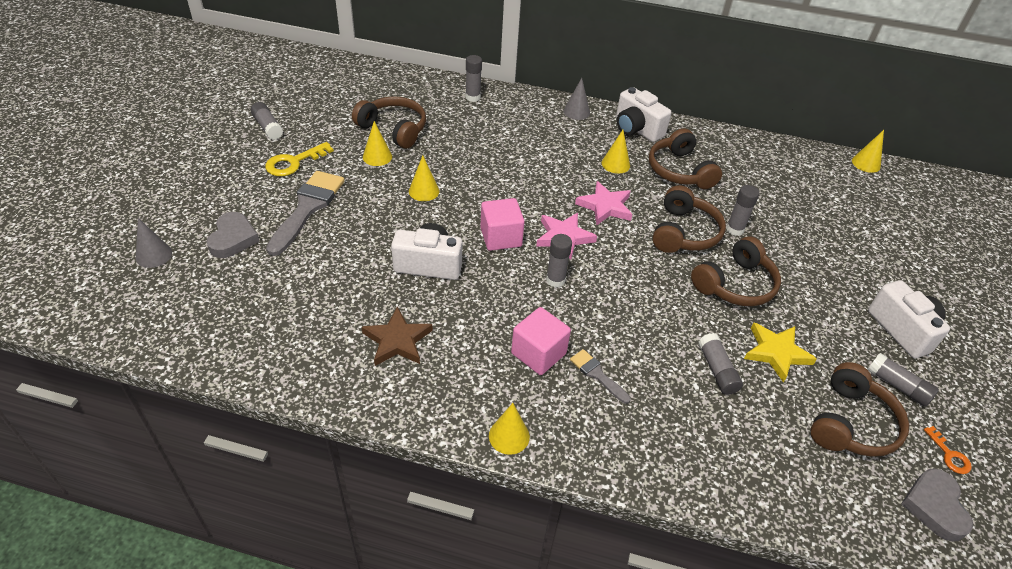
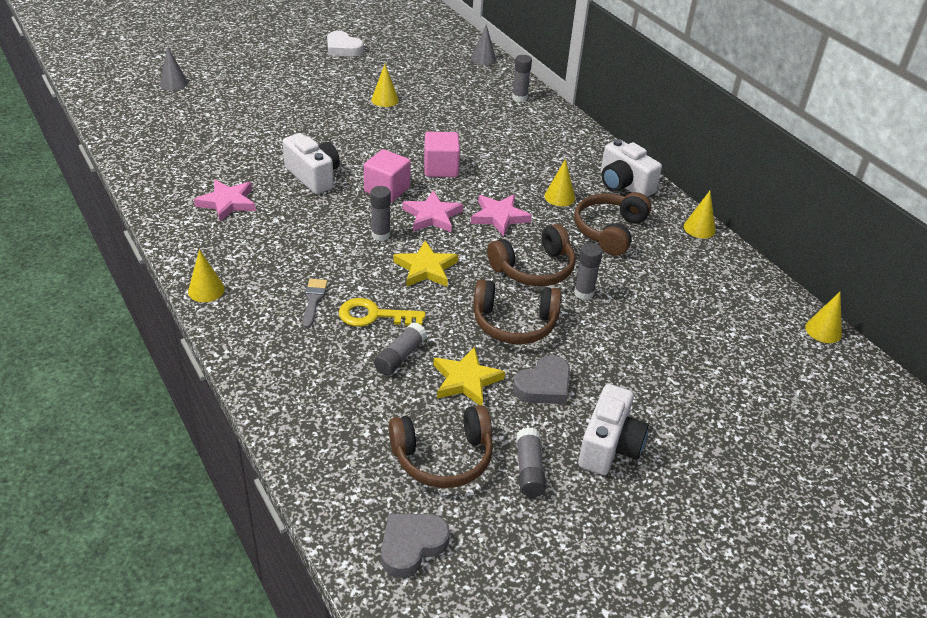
camera: 45 degrees right, 5 degrees down
(233, 239) = (226, 98): grey heart -> grey heart (544, 386)
(268, 127) = (343, 48): grey glue stick -> white heart
(294, 162) = (326, 76): yellow key -> yellow key (374, 315)
(307, 208) = (292, 105): grey brush -> none
(393, 129) = (424, 89): brown headphones -> none
(397, 341) = (227, 203): brown star -> pink star
(424, 191) = (382, 135): yellow cone -> yellow cone (699, 228)
(538, 353) = (297, 264): pink cube -> pink cube (441, 168)
(576, 112) = (591, 148): grey cone -> grey cone (483, 59)
(625, 285) = (425, 268): none -> yellow star
(636, 129) = (624, 185): white camera -> white camera turned 45 degrees counterclockwise
(949, 455) = (487, 535): orange key -> none

